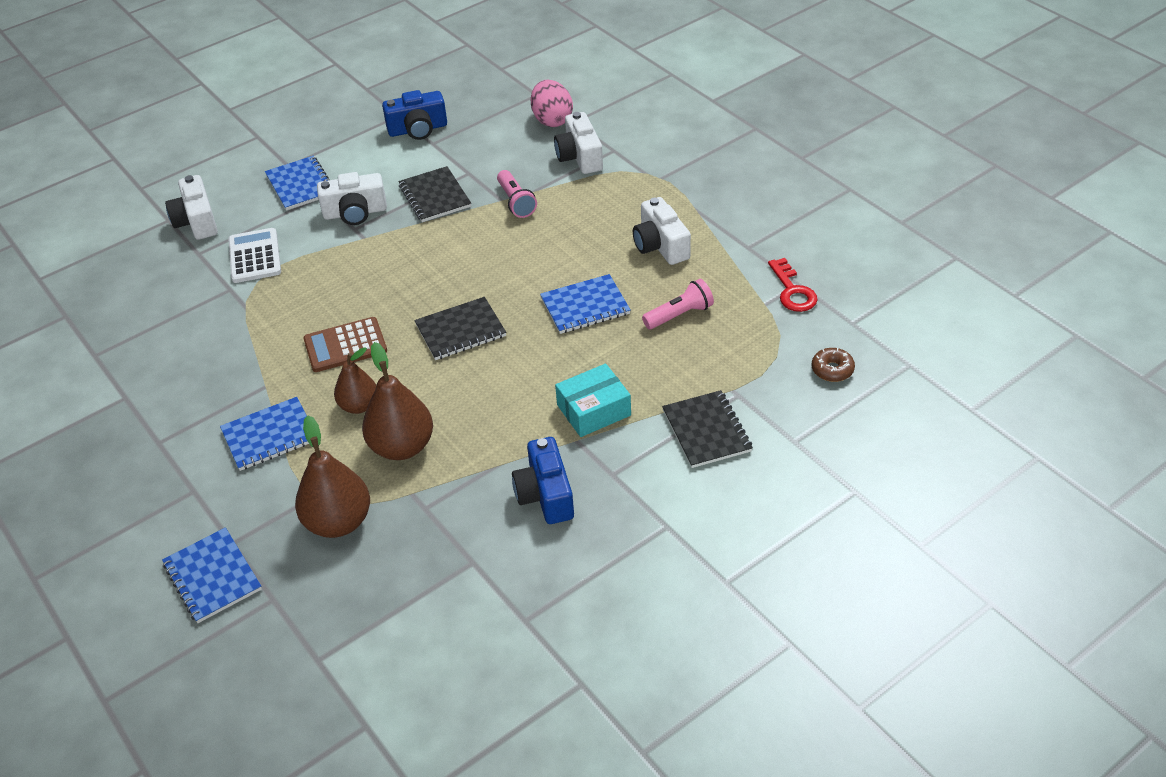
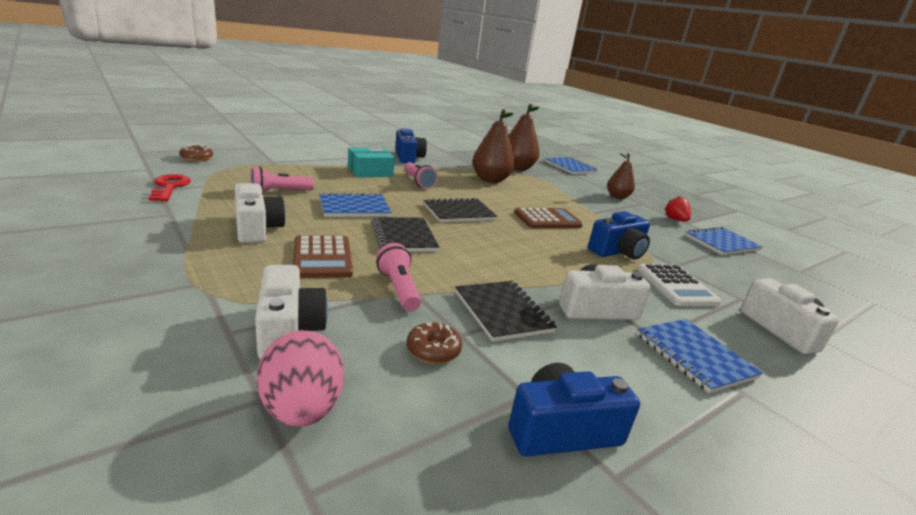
camera: 175 degrees right, 20 degrees down
(138, 401) = (675, 220): none -> red strawberry
(269, 436) = (574, 195): blue notebook -> blue notebook (721, 243)
(284, 298) = (618, 252): none -> blue camera
(359, 406) = (523, 196): brown pear -> brown pear (617, 197)
(487, 159) = (433, 350): none -> brown donut
(518, 398) = (418, 182): none -> pink flashlight
(586, 222) = (322, 258): none -> brown calculator
(706, 431) = (305, 156): black notebook -> black notebook (403, 236)

